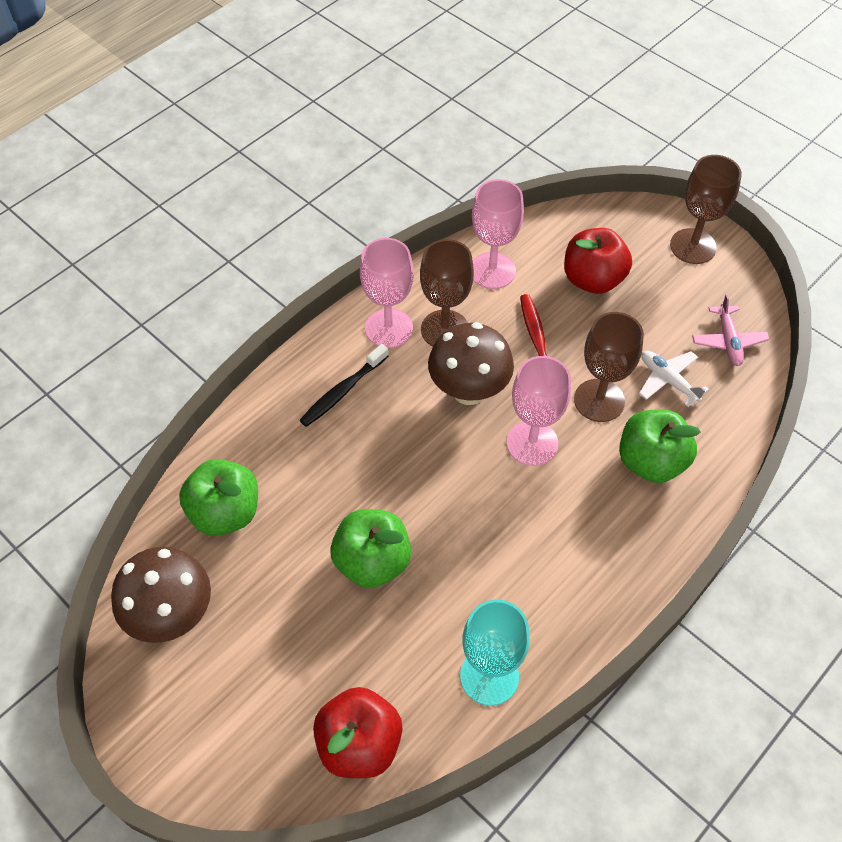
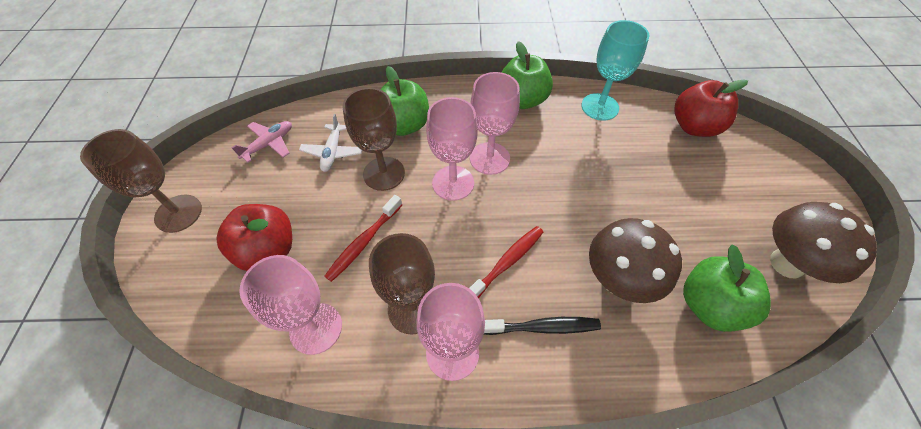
camera: 135 degrees left, 0 degrees up
(372, 562) = (620, 196): green apple -> green apple (522, 100)
(413, 414) = (507, 262): none -> red toothbrush
(469, 391) = (451, 246): brown mushroom -> brown mushroom (617, 280)
(530, 497) = (489, 158): none -> pink goblet

